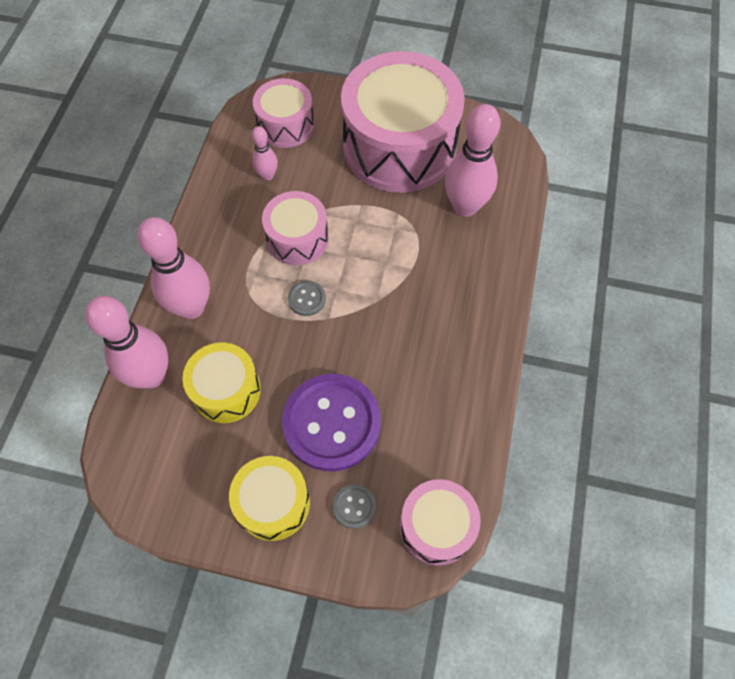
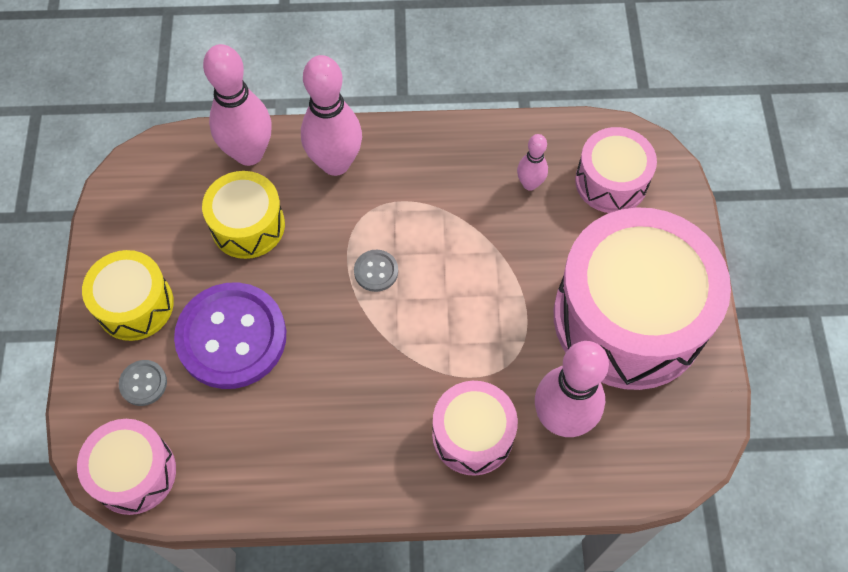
camera: 75 degrees right, 0 degrees up
(297, 238) = (453, 240): pink drum -> pink drum (472, 435)

